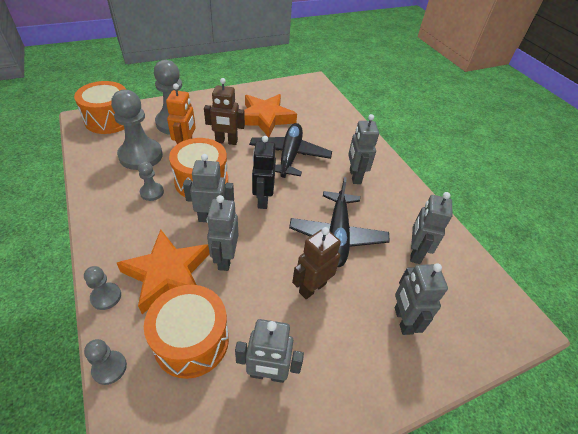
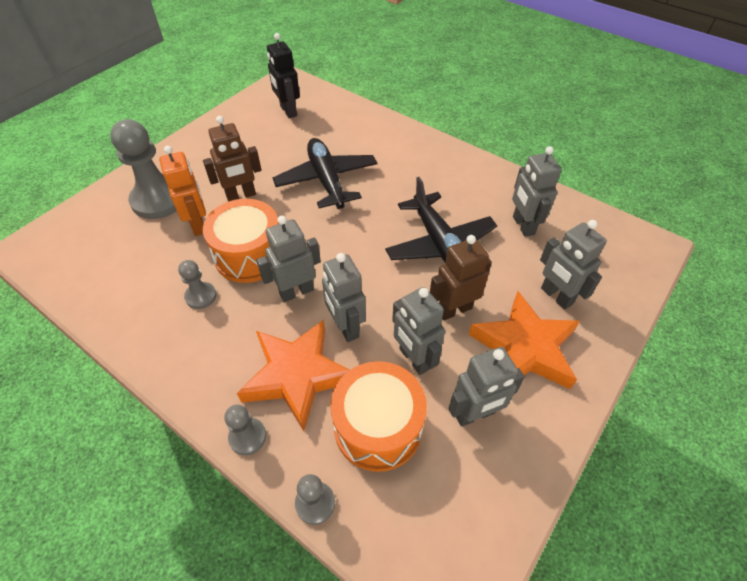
camera: 25 degrees left, 5 degrees up
(109, 120) = (64, 233): orange drum -> none
(141, 155) = (148, 259): grey pawn -> none
(262, 200) = (335, 244): black robot -> black robot (288, 111)
(265, 118) = (265, 148): orange star -> orange star (525, 348)
(312, 287) = (454, 309): brown robot -> brown robot turned 45 degrees clockwise
(354, 176) = (412, 173): grey robot -> grey robot (414, 359)

